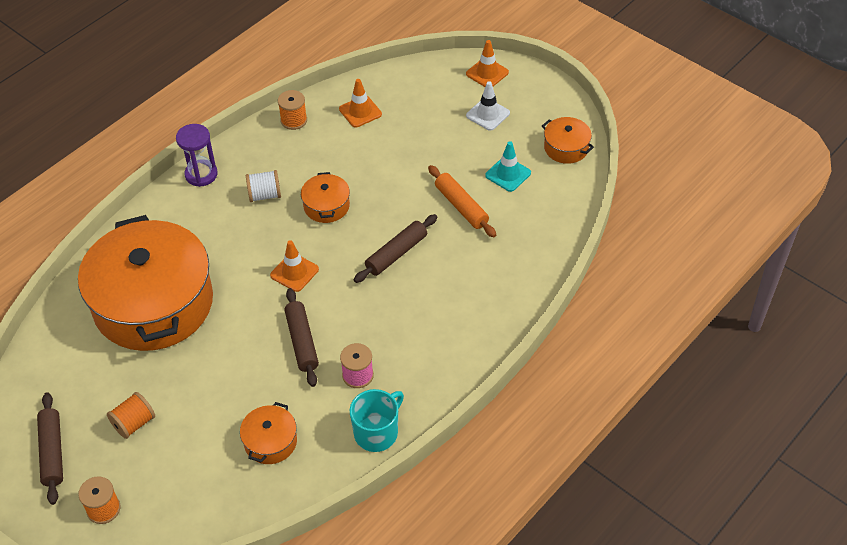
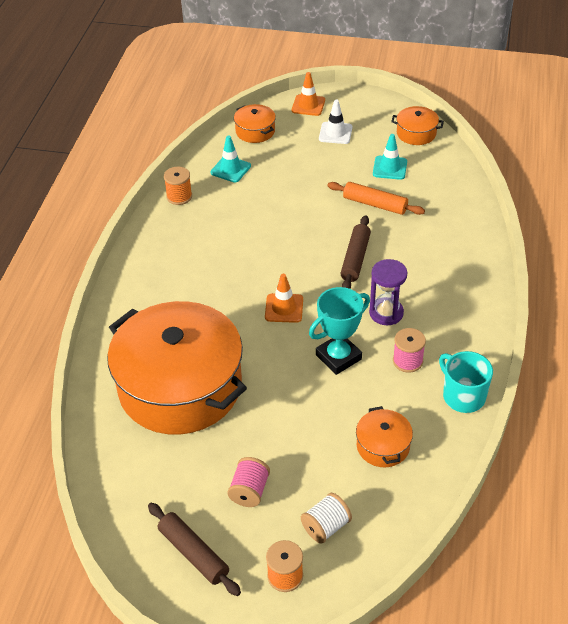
camera: 30 degrees left, 5 degrees down
(134, 423) = (249, 491): orange spool -> pink spool
(201, 174) = (133, 268): purple hourglass -> purple hourglass (386, 313)
(264, 195) = (205, 261): white spool -> white spool (326, 527)
(302, 341) = (338, 357): brown rolling pin -> turquoise trophy
(326, 206) = (265, 248): orange pot -> orange pot (255, 131)
(360, 112) = (230, 169): orange traffic cone -> turquoise traffic cone
(377, 432) = (462, 396): turquoise mug -> turquoise mug turned 45 degrees counterclockwise

